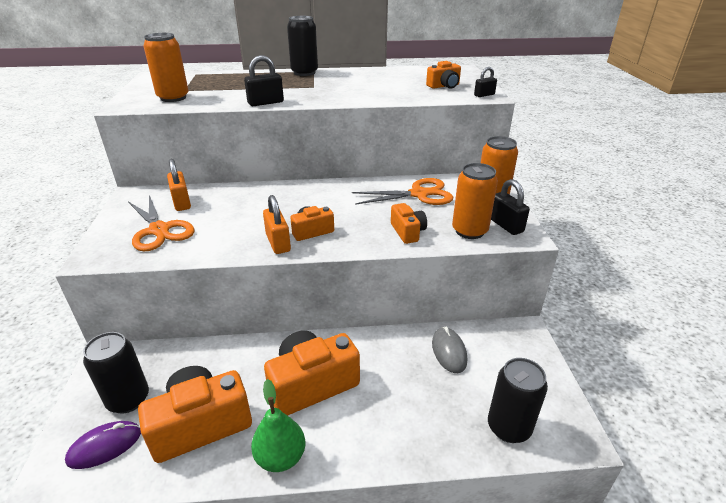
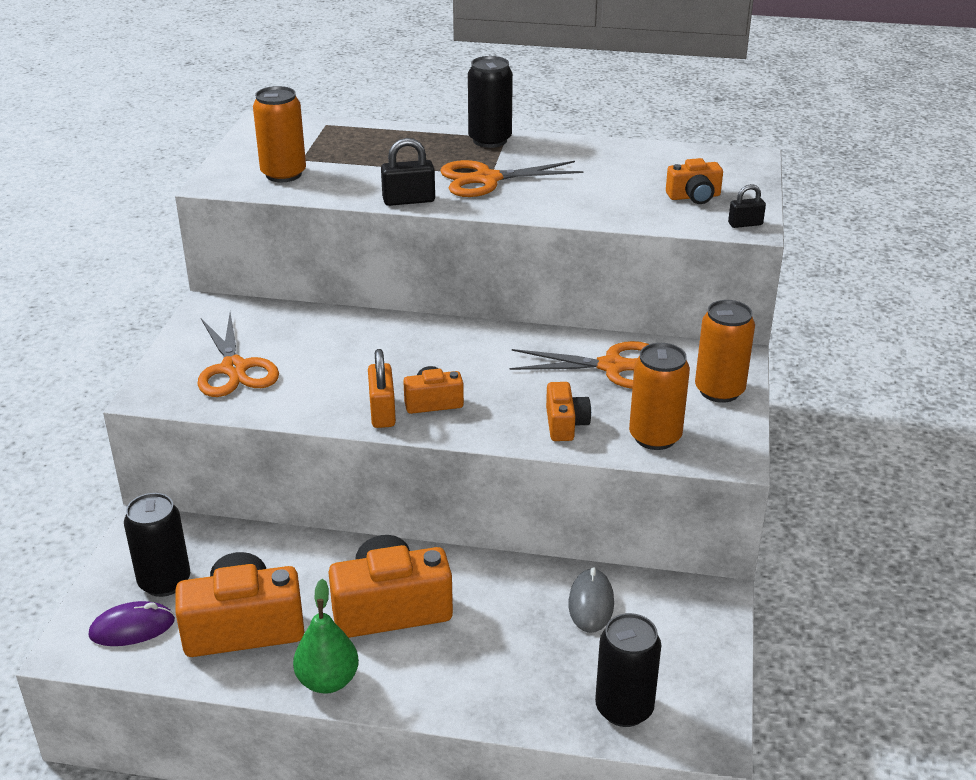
camera: 15 degrees right, 0 degrees up
(181, 202) = (271, 330): orange padlock -> none
(312, 89) = (487, 179): none -> orange scissors
(506, 225) = (714, 437): black padlock -> none

